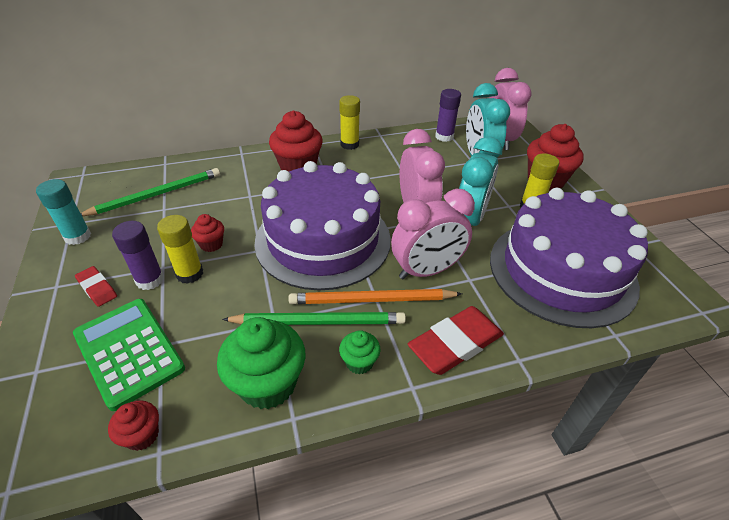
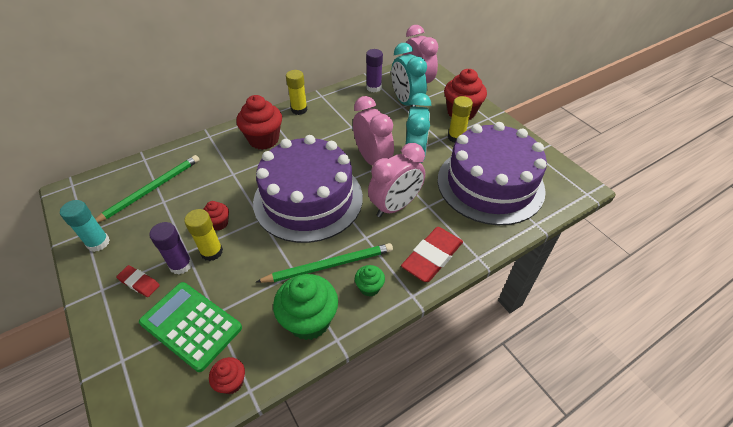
camera: 15 degrees left, 5 degrees up
(371, 300) = (362, 239): orange pencil -> none

